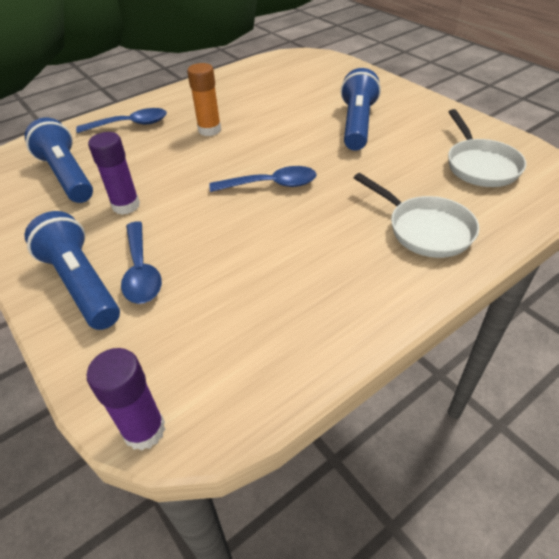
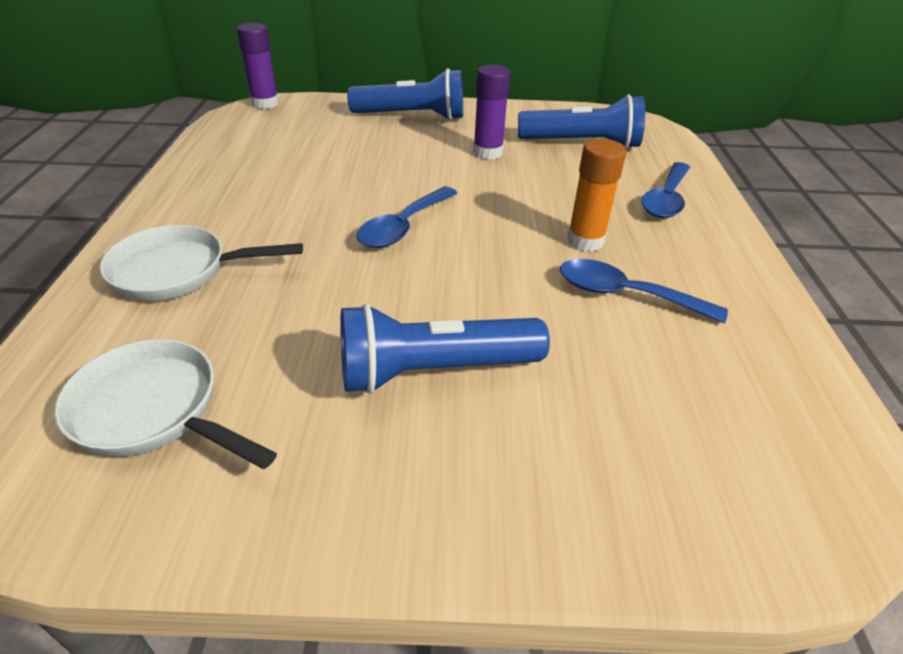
camera: 125 degrees right, 5 degrees down
(141, 271) = (389, 135): blue spoon -> blue spoon (625, 294)
(357, 124) = (434, 370): blue flashlight -> blue flashlight turned 120 degrees clockwise

